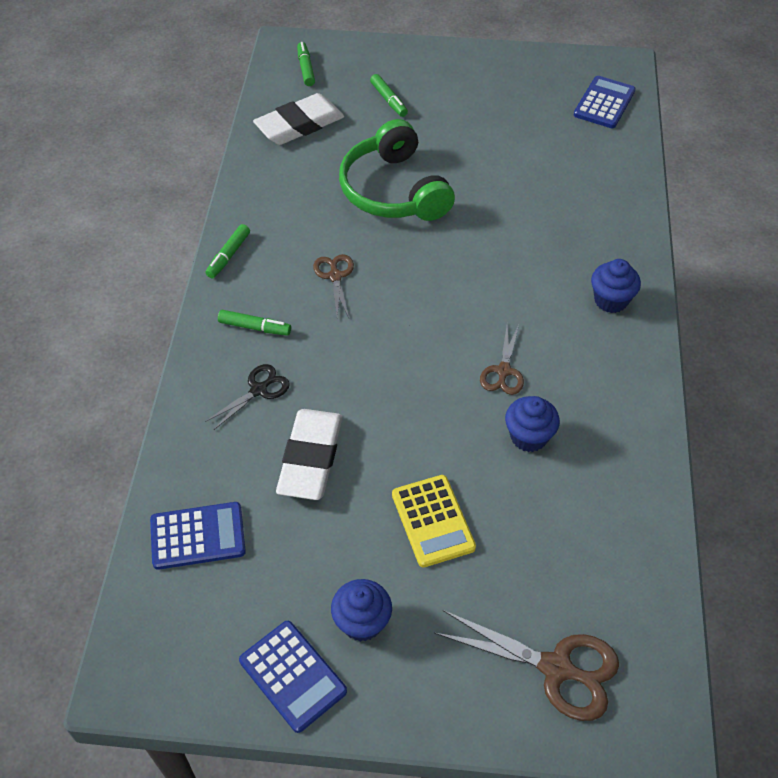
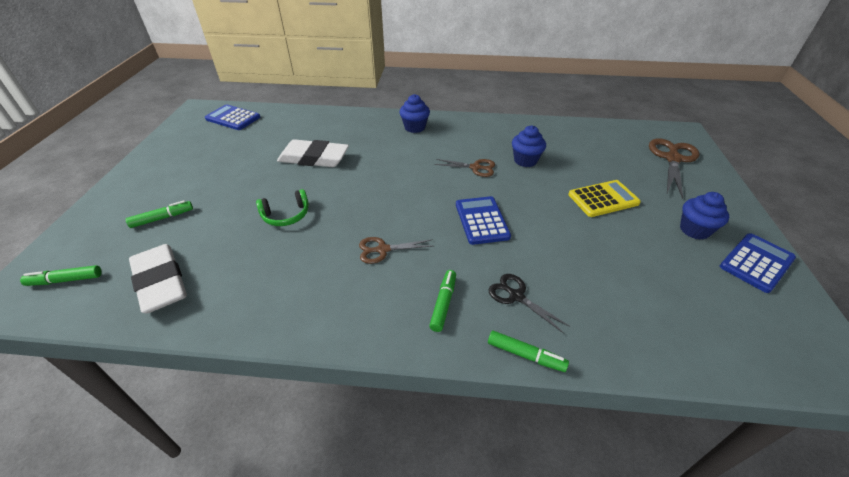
camera: 90 degrees left, 10 degrees down
(198, 536) = (681, 329): blue calculator -> blue calculator (482, 220)
(229, 255) = (345, 332): green marker -> green marker (525, 355)
(311, 458) = (575, 259): white eraser -> white eraser (314, 158)
(394, 190) = (286, 215): green headphones -> green headphones, size x0.49

